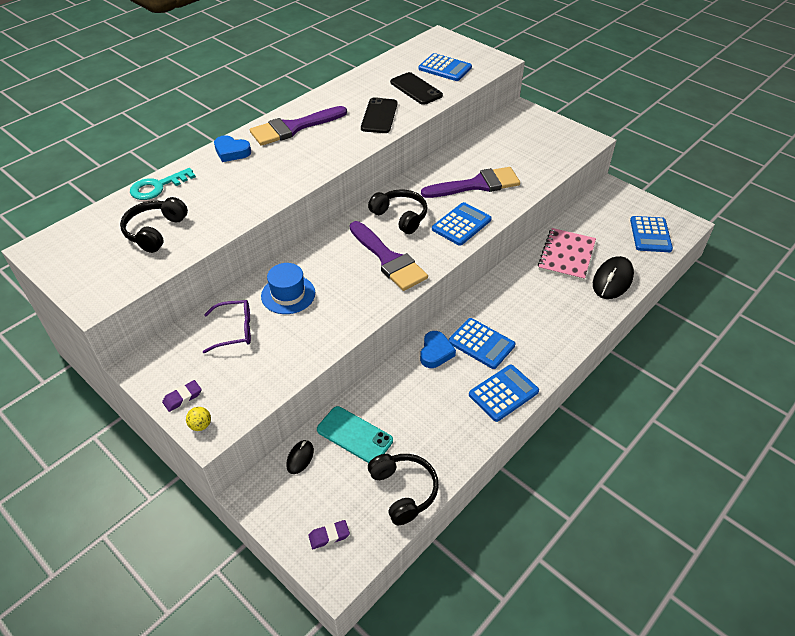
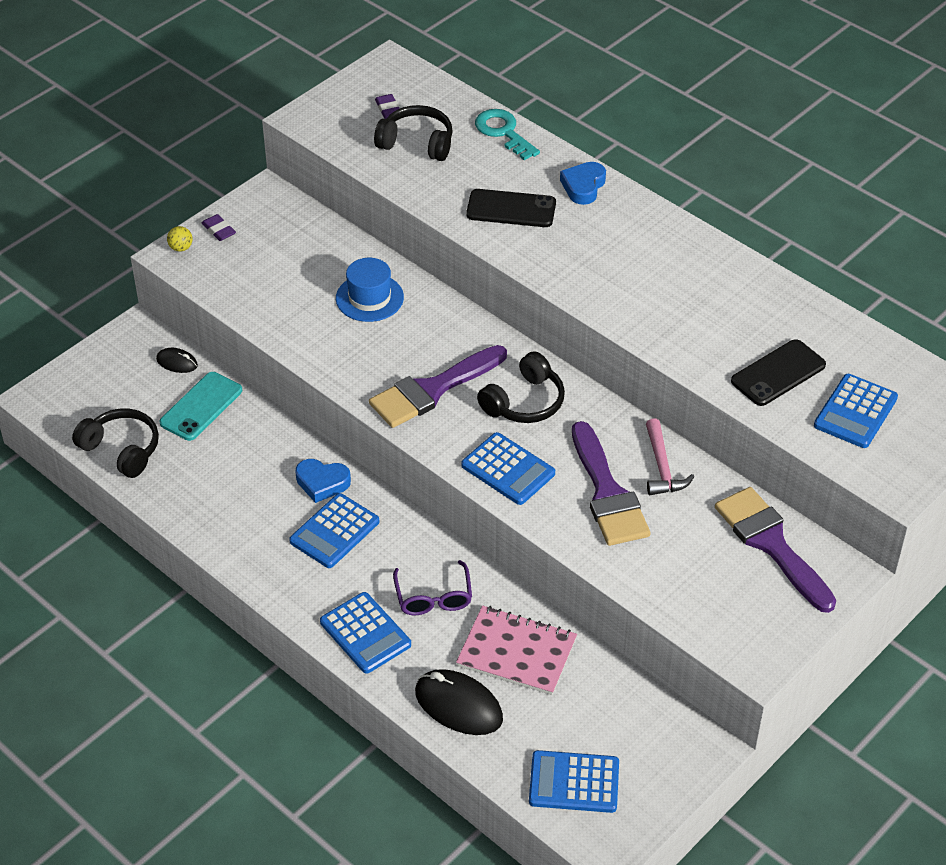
camera: 90 degrees right, 0 degrees up
(235, 330) = (312, 258): purple glasses -> purple glasses (433, 597)
(293, 128) = (648, 240): purple brush -> purple brush (771, 544)
(329, 536) = (79, 391): purple eraser -> purple eraser (388, 109)
(379, 116) = (690, 330): black phone -> black phone (511, 209)
(403, 491) = (122, 449): black headphones -> black headphones turned 120 degrees counterclockwise
(453, 164) = (662, 467): none -> pink hammer
(503, 393) = (248, 549): blue calculator -> blue calculator (365, 633)

